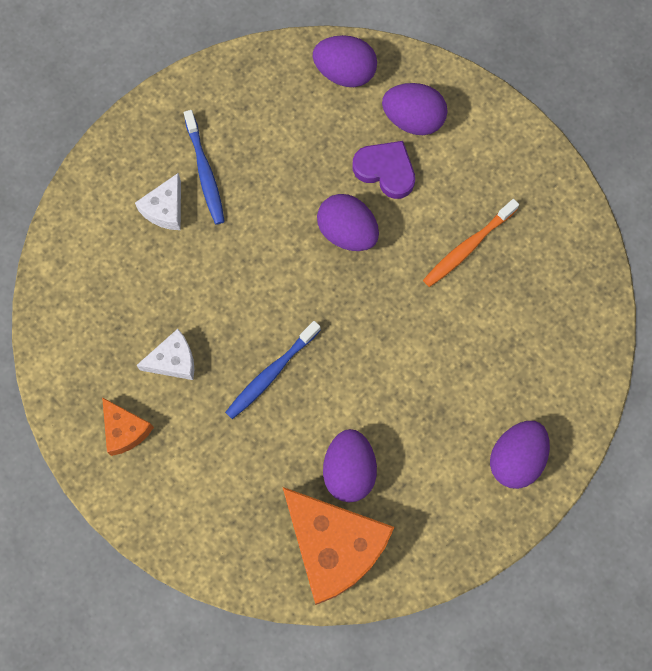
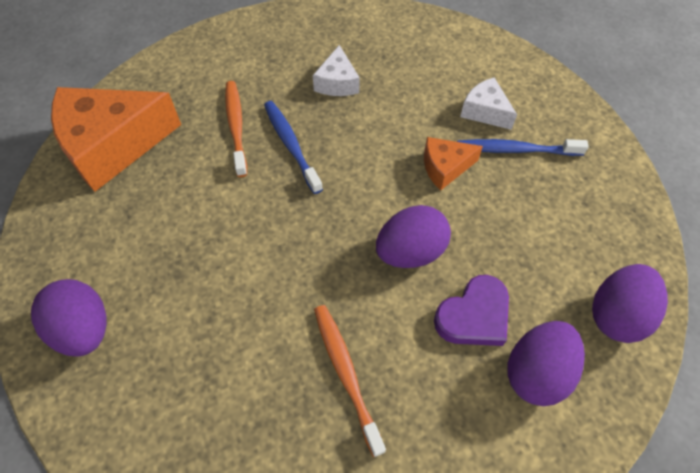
camera: 110 degrees right, 15 degrees down
(125, 430) = (294, 41): orange cheese -> orange cheese (445, 167)
(267, 436) = (236, 127): none -> orange toothbrush
(349, 470) = (169, 176): purple egg -> none

